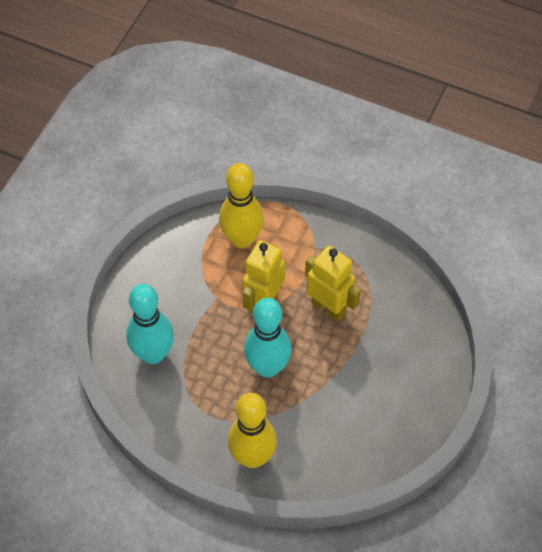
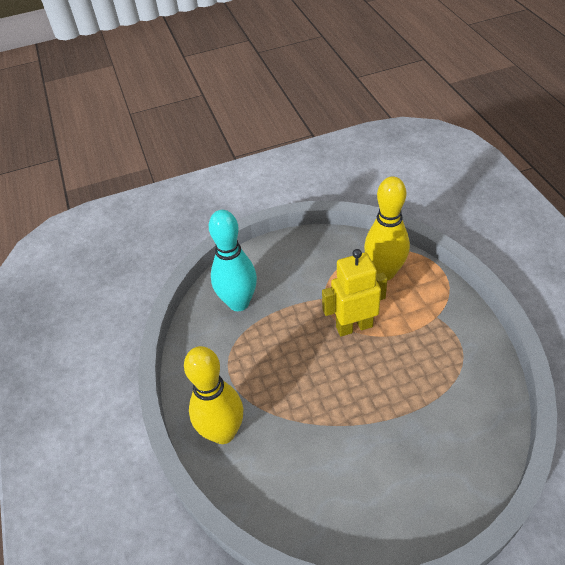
camera: 50 degrees right, 10 degrees down
(267, 367) = (307, 375): turquoise bowling pin -> none
(329, 307) = (403, 369): yellow robot -> none

